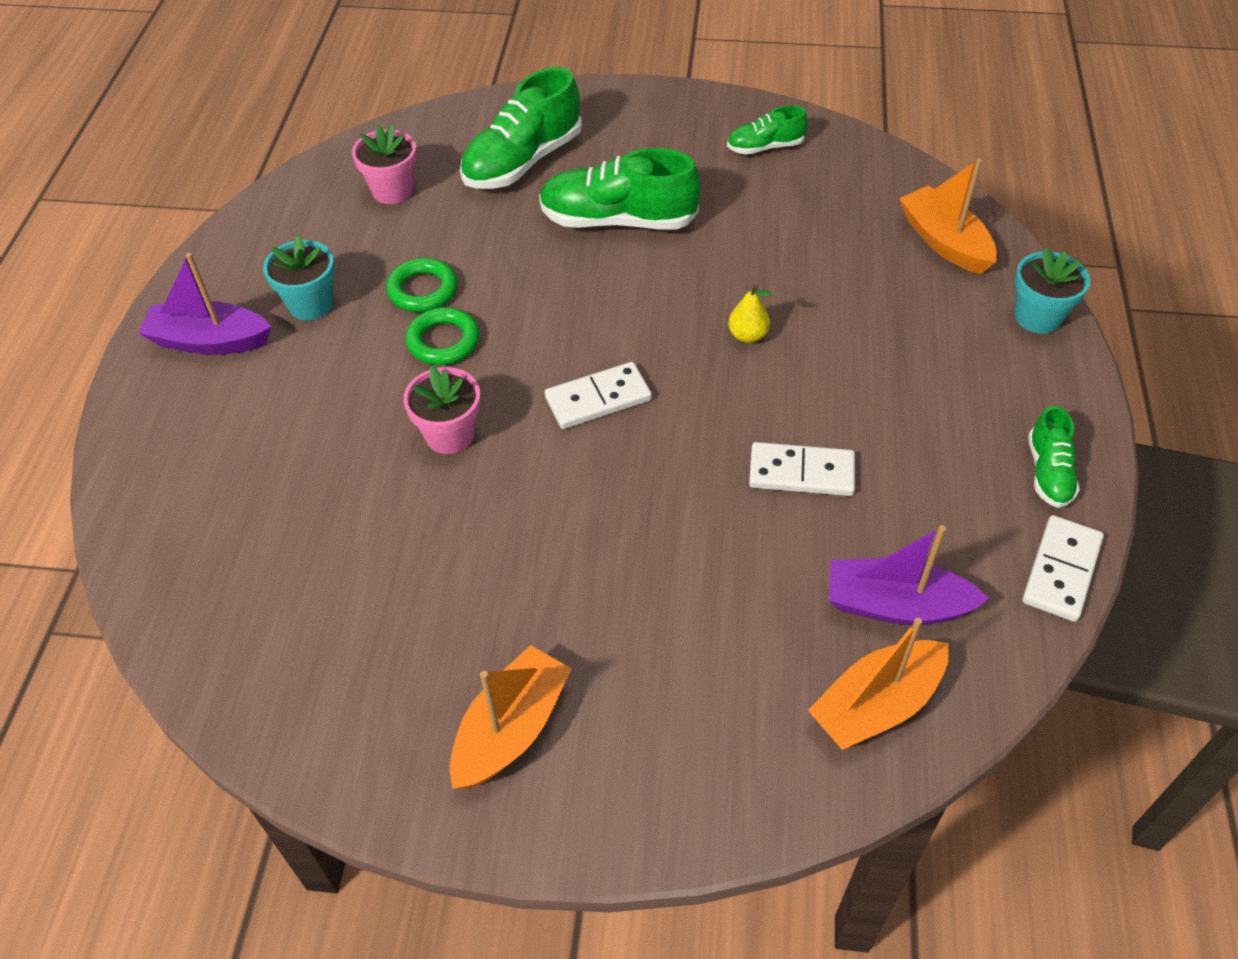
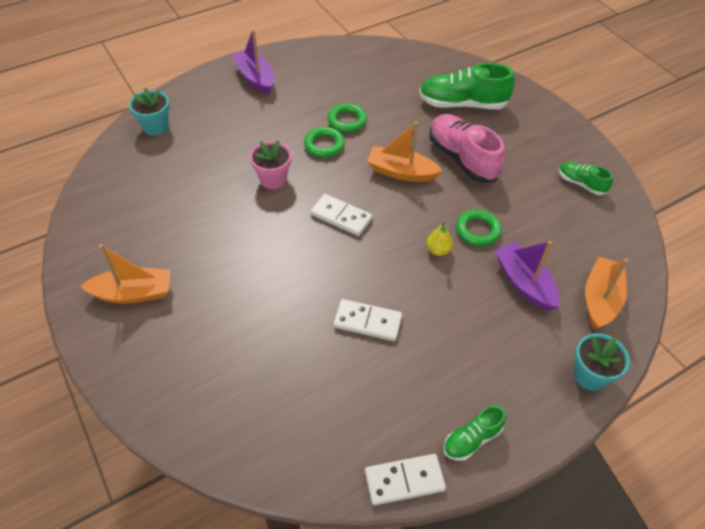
camera: 50 degrees right, 0 degrees up
(311, 304) = (304, 93): turquoise flower pot -> turquoise flower pot (156, 127)
(392, 190) = (395, 75): pink flower pot -> none
(618, 220) = (462, 158): green shoe -> pink shoe
(750, 280) = (477, 230): none -> green ring
(801, 472) = (367, 322): white domino -> white domino turned 45 degrees counterclockwise
(876, 705) = (246, 432): orange boat -> orange boat (401, 172)
(895, 605) = (316, 409): purple boat -> purple boat (524, 283)

